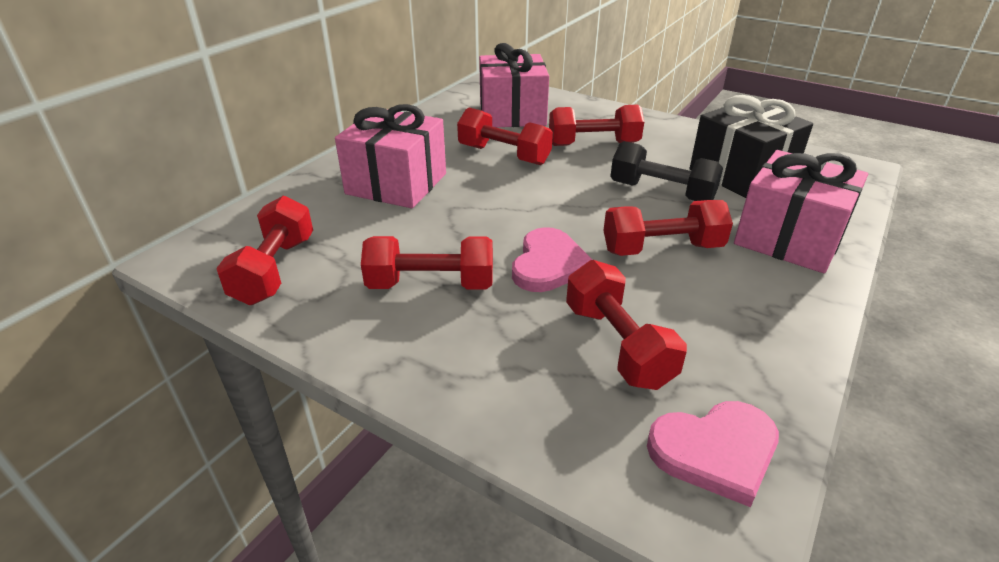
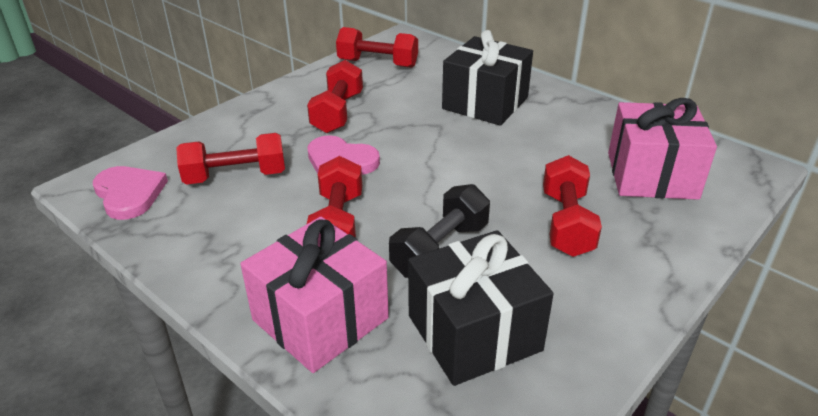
camera: 100 degrees right, 0 degrees up
(396, 184) = (485, 103): pink gift -> black gift
(504, 155) = (538, 159): red dumbbell -> none
(715, 451) = (129, 194): pink heart -> pink heart turned 150 degrees clockwise

